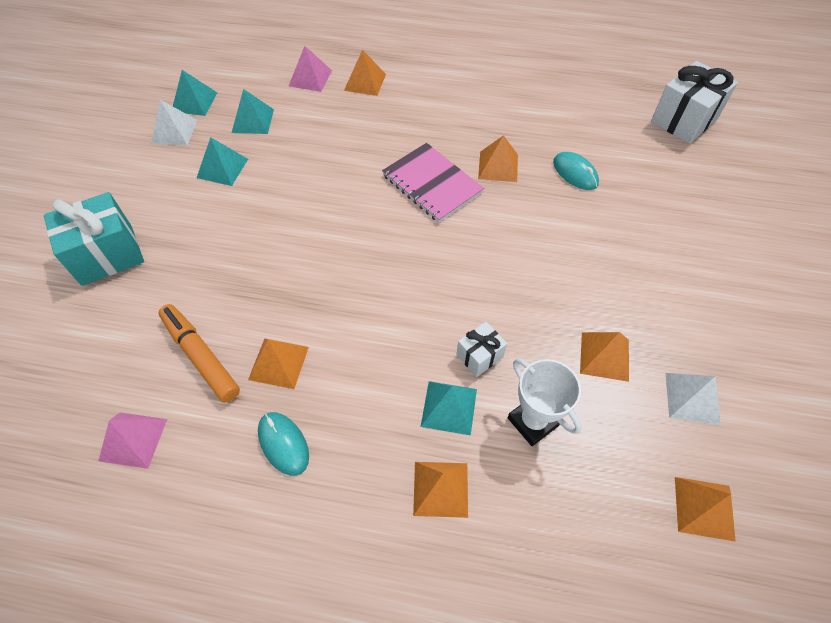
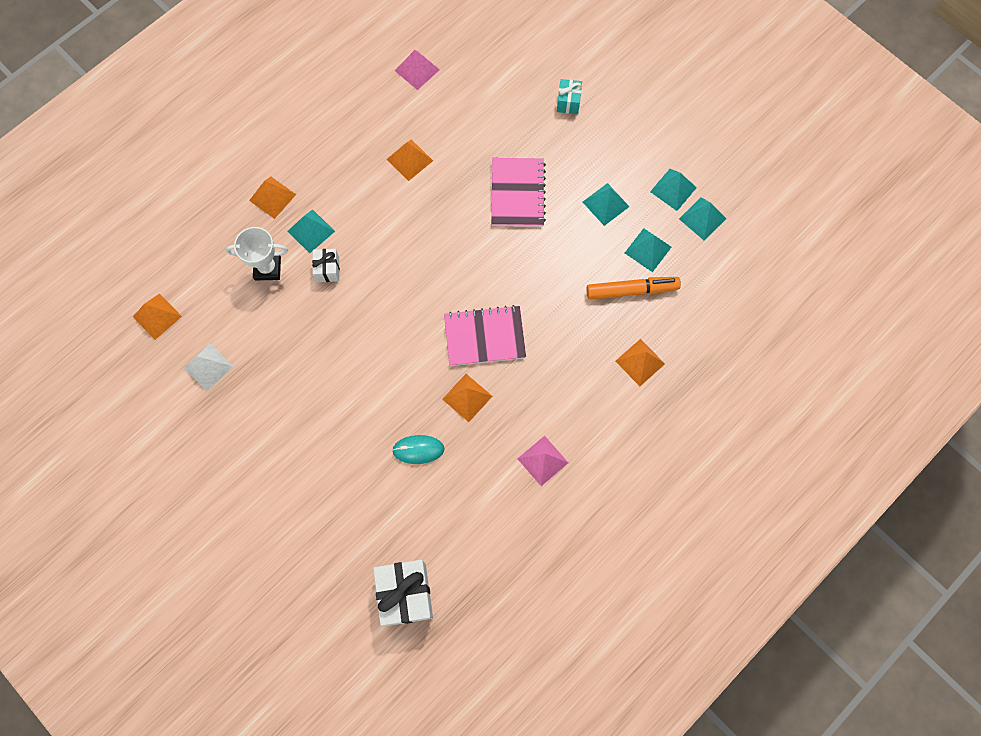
camera: 125 degrees right, 15 degrees up
(107, 255) = (568, 102): turquoise gift -> turquoise gift, size x0.53
(174, 131) = (673, 189): white pyramid -> turquoise pyramid
(201, 356) = (446, 122): orange marker -> orange marker (631, 290)
(256, 239) = (517, 193): none -> pink notebook
(283, 444) = (357, 137): turquoise mouse -> none
(310, 78) = (675, 321): pink pyramid -> pink pyramid (543, 460)
(604, 356) = (270, 340): orange pyramid -> none

